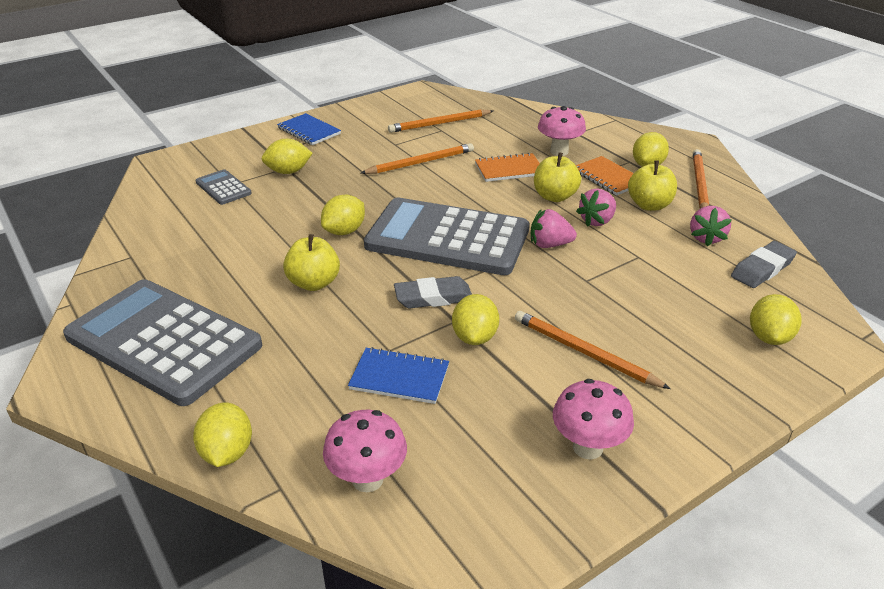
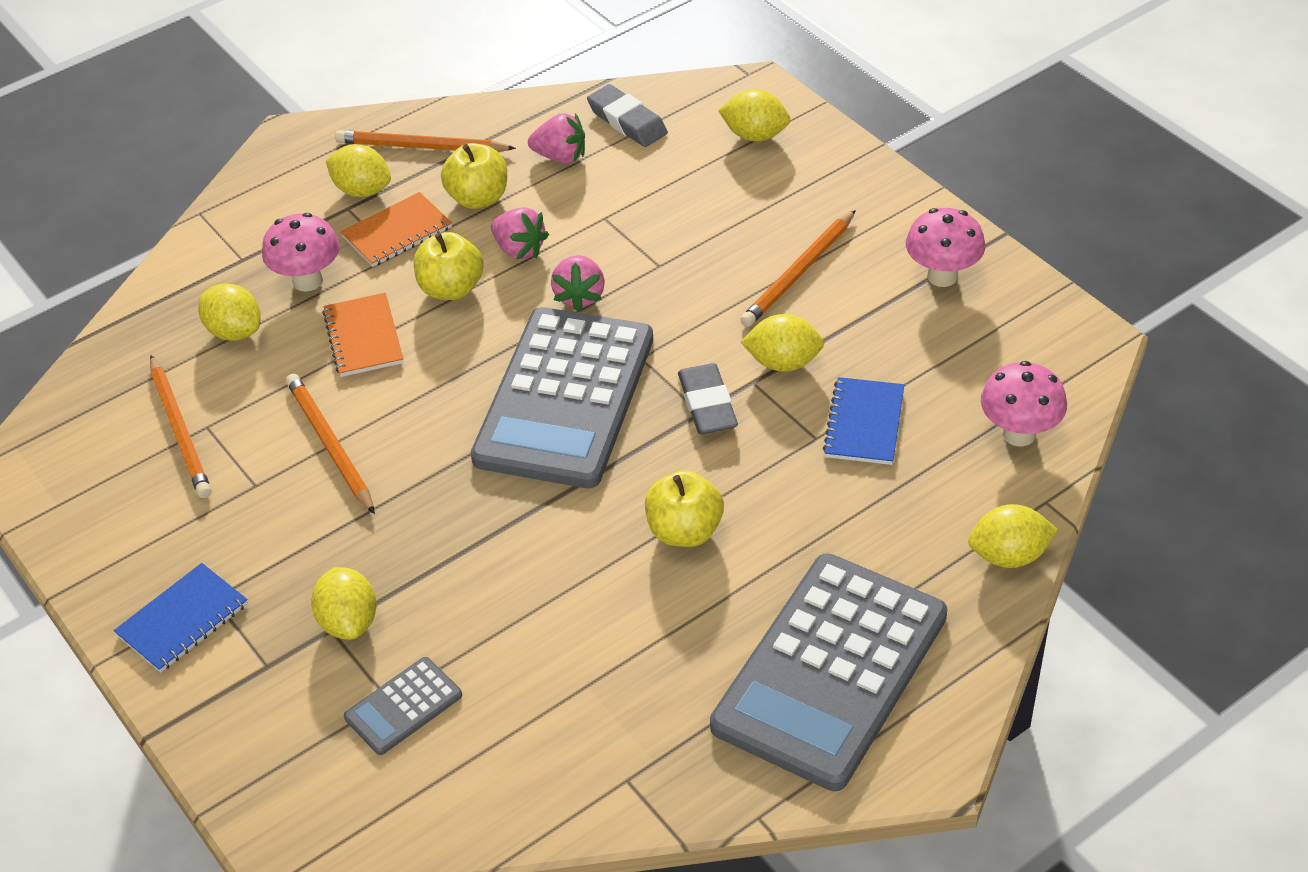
camera: 90 degrees left, 10 degrees up
(344, 231) = (548, 516): yellow lemon -> yellow lemon (234, 331)

